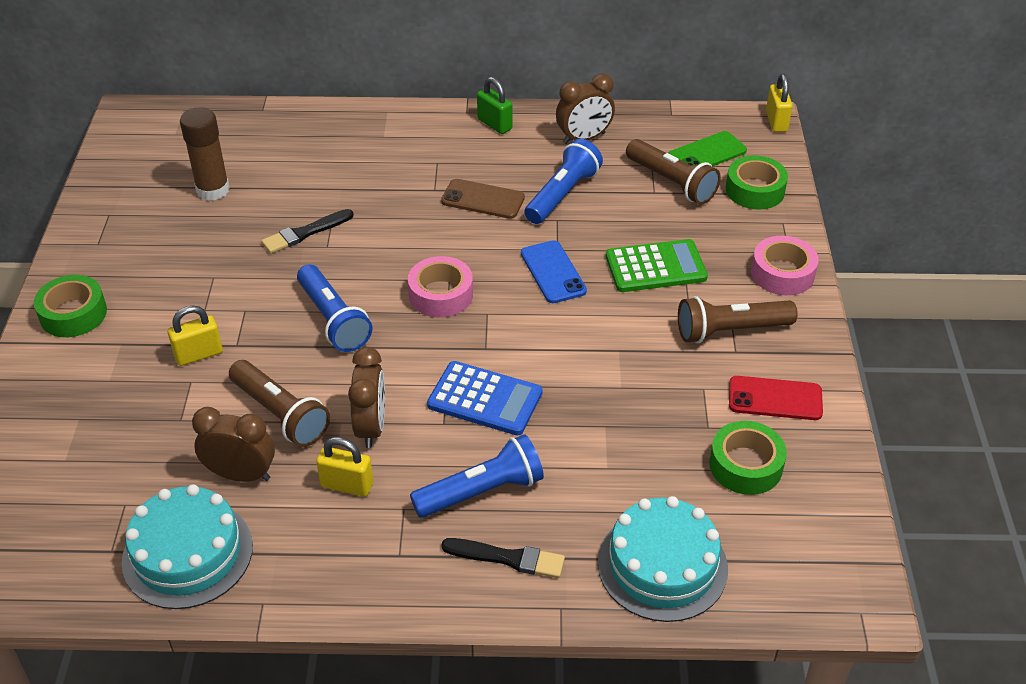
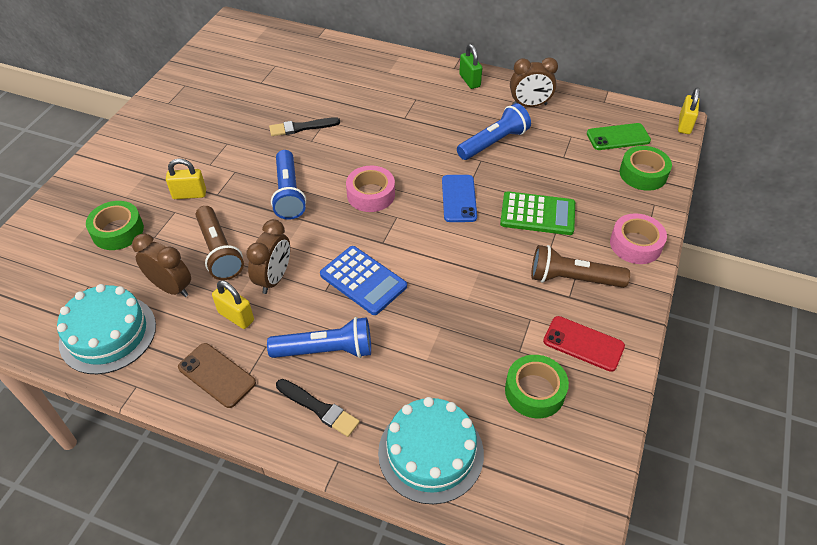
camera: 20 degrees right, 5 degrees up
(73, 314) = (128, 146): green tape -> green tape (118, 231)
(213, 190) = (257, 84): brown glue stick -> none
(483, 199) = (434, 133): brown phone -> brown phone (217, 375)
(672, 183) = (580, 153): brown flashlight -> none

